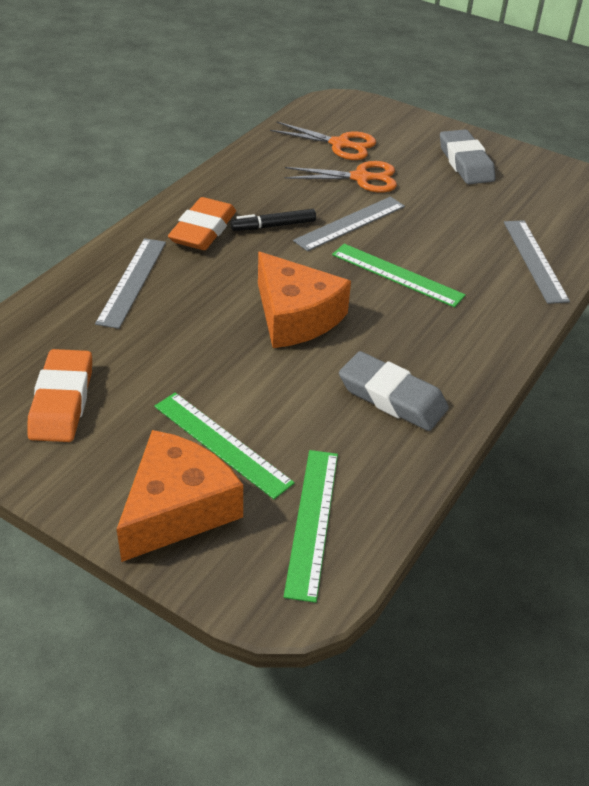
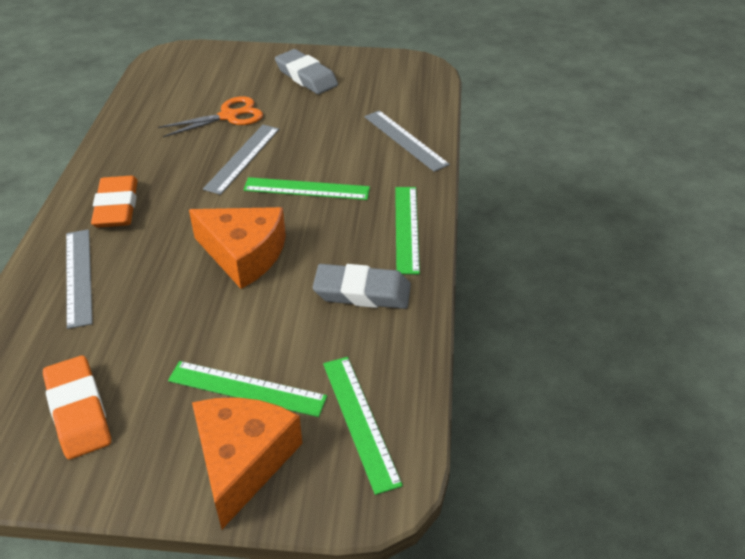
camera: 25 degrees left, 0 degrees up
(273, 226) = (178, 182): black marker -> none
(340, 144) = (193, 92): orange scissors -> none
(479, 351) = (406, 228): none -> green ruler

